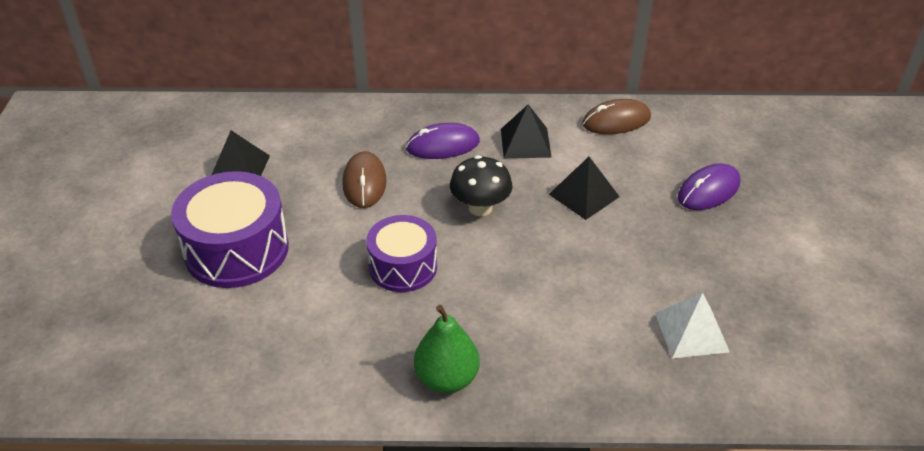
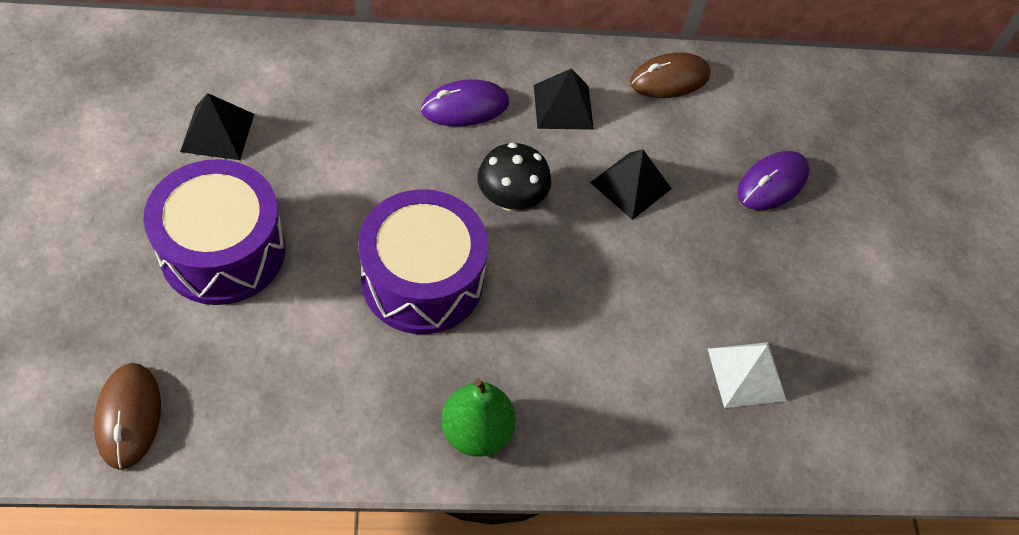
camera: 10 degrees left, 15 degrees up
(364, 182) = (372, 158): brown mouse -> brown mouse (128, 416)
(403, 266) = (422, 280): purple drum -> purple drum, size x1.54

